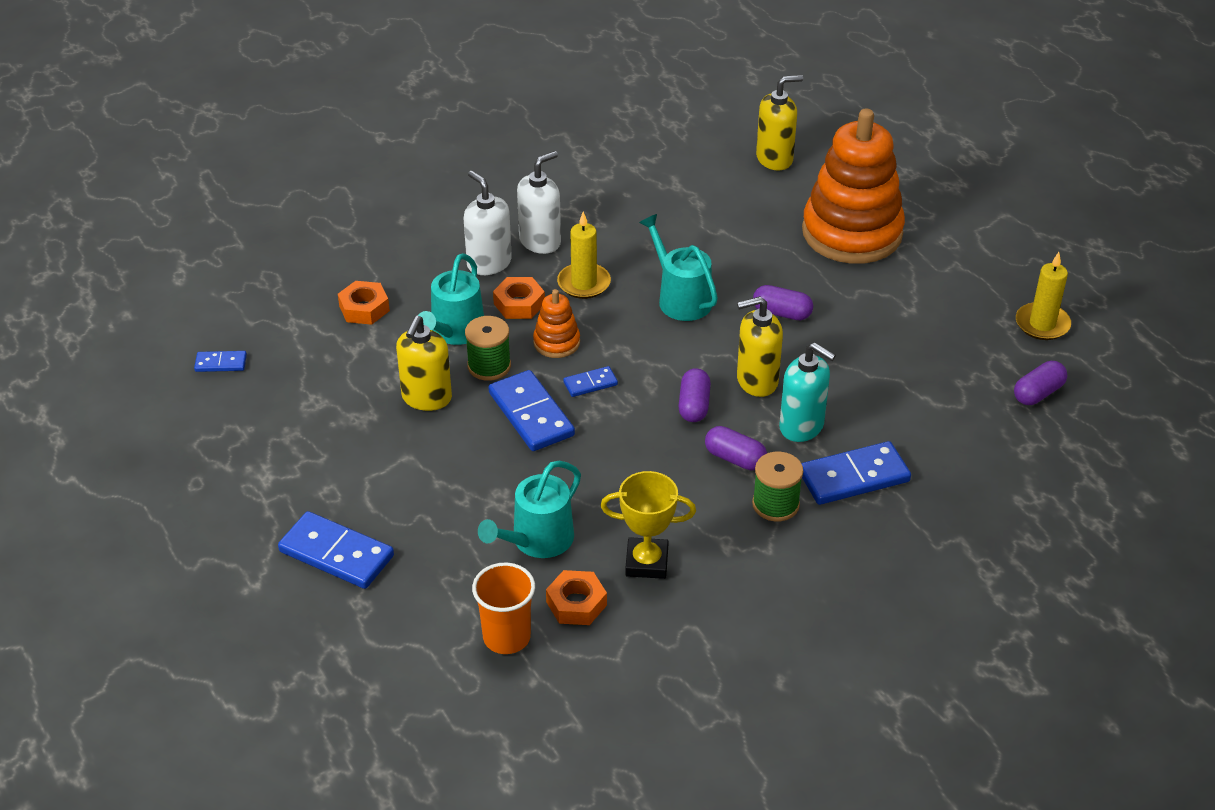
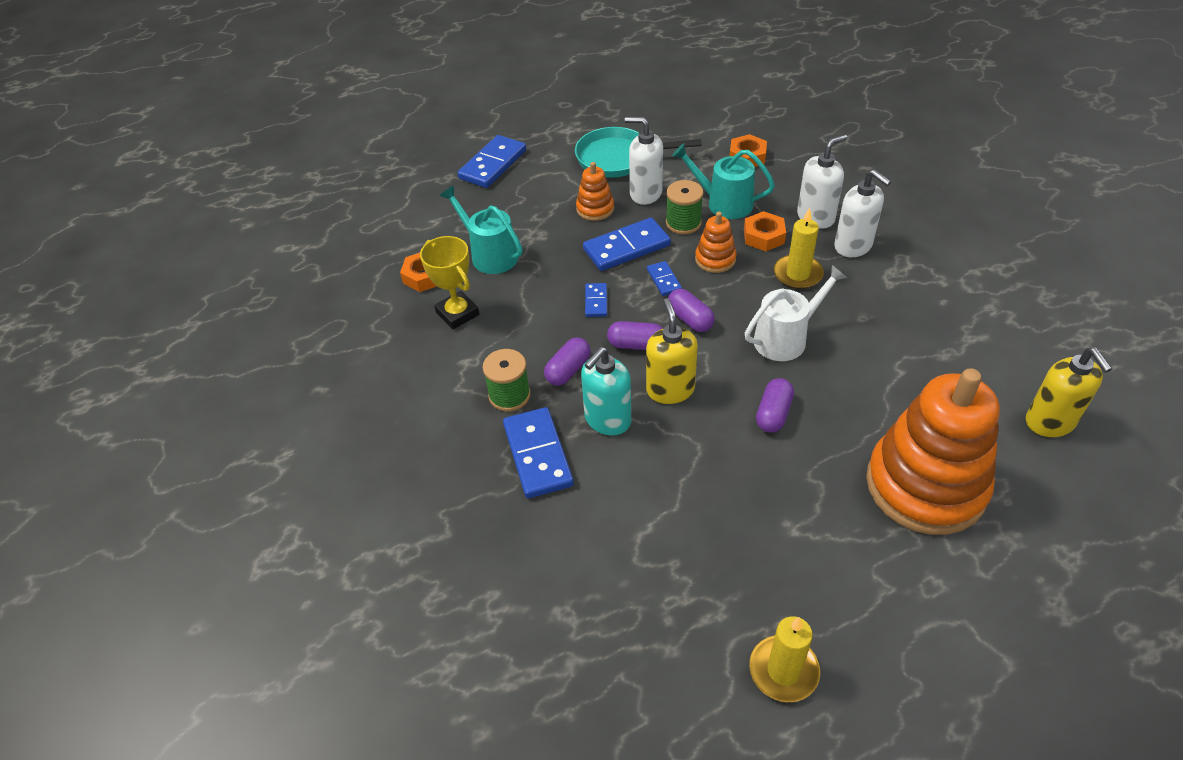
camera: 95 degrees right, 5 degrees up
(221, 363) = (680, 101): blue domino -> blue domino (596, 301)
(346, 423) = (619, 158): none -> turquoise pan
(426, 398) = (645, 193): yellow soap dispenser -> white soap dispenser
(452, 444) = (595, 209): none -> orange stacking toy
(506, 637) = (402, 243): orange cup -> none
(646, 562) = (457, 313): yellow trophy -> yellow trophy turned 45 degrees counterclockwise
(681, 298) = (785, 338): turquoise watering can -> white watering can
(1038, 393) = (656, 643): purple capsule -> purple capsule (690, 319)

